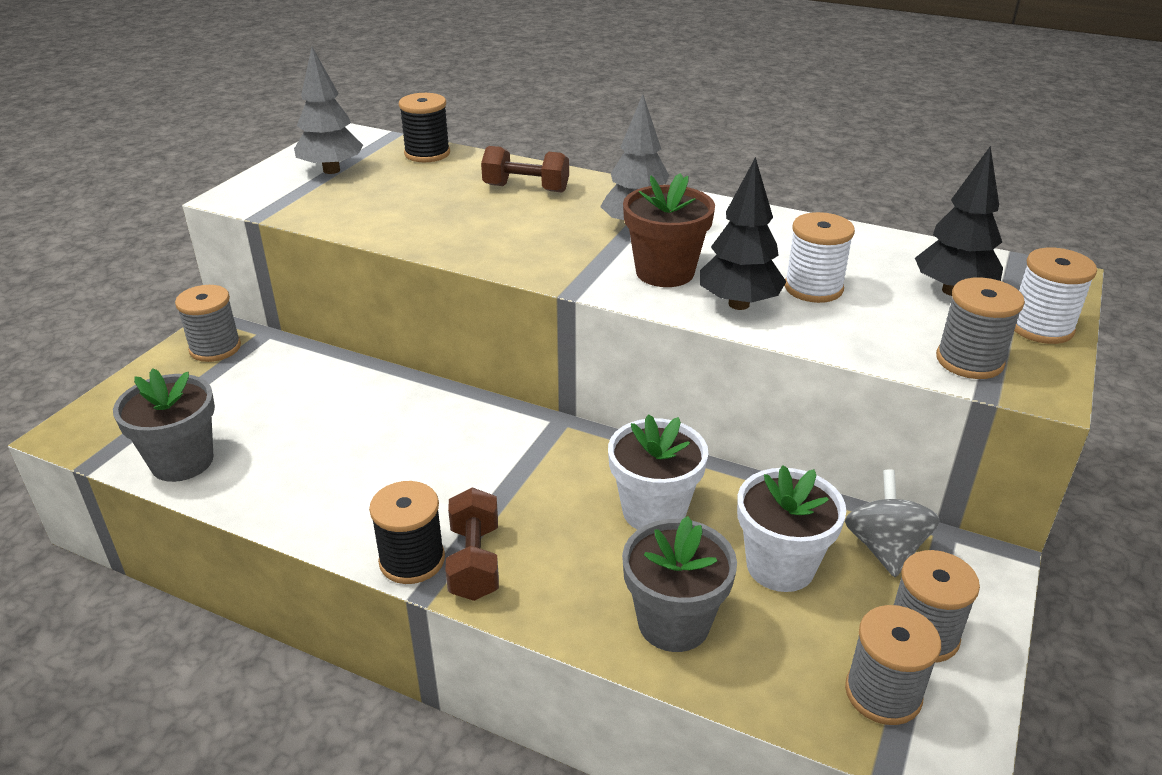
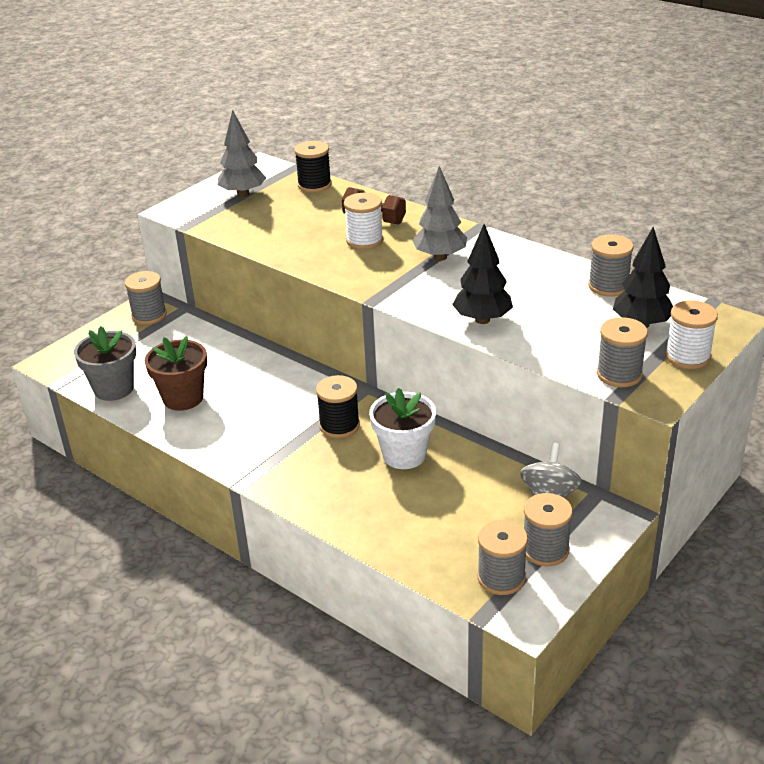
camera: 15 degrees right, 0 degrees up
(412, 560) = (239, 465): black spool -> black spool (339, 426)
(474, 562) = (277, 471): brown dumbbell -> none
(665, 272) = (443, 292): brown flower pot -> brown flower pot (183, 398)
(674, 623) = (388, 522): grey flower pot -> none
(780, 566) = (472, 498): white flower pot -> none
(813, 288) = (541, 313): white spool -> white spool (364, 240)
(878, 246) = (608, 286): none -> grey spool

